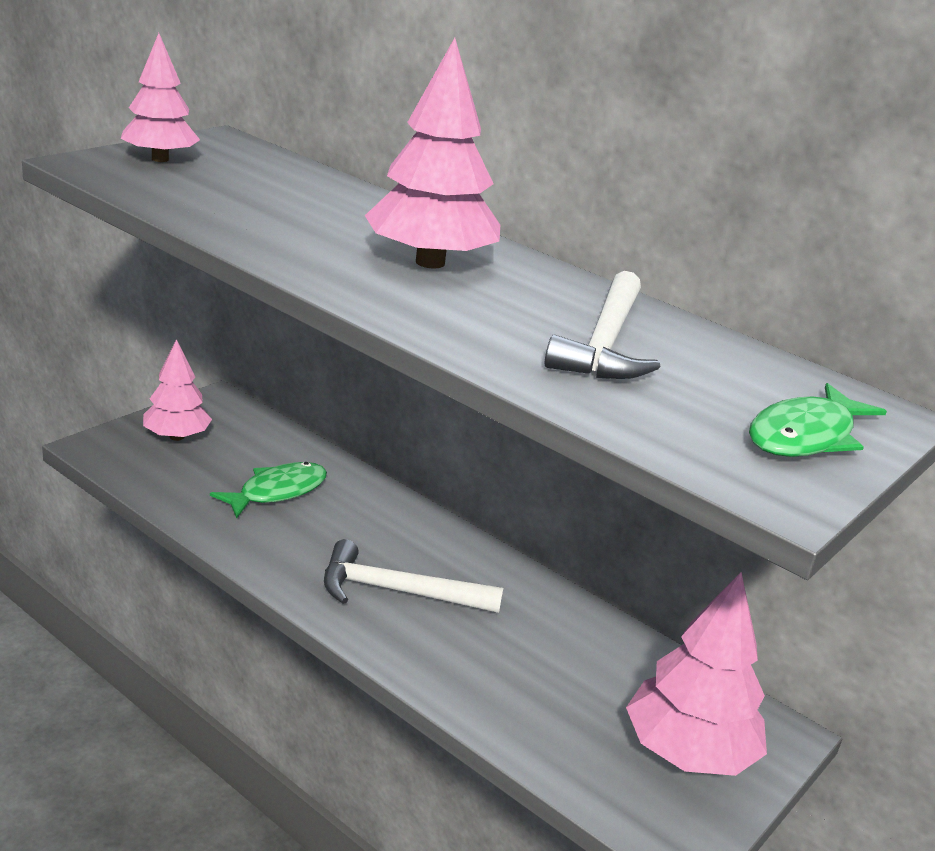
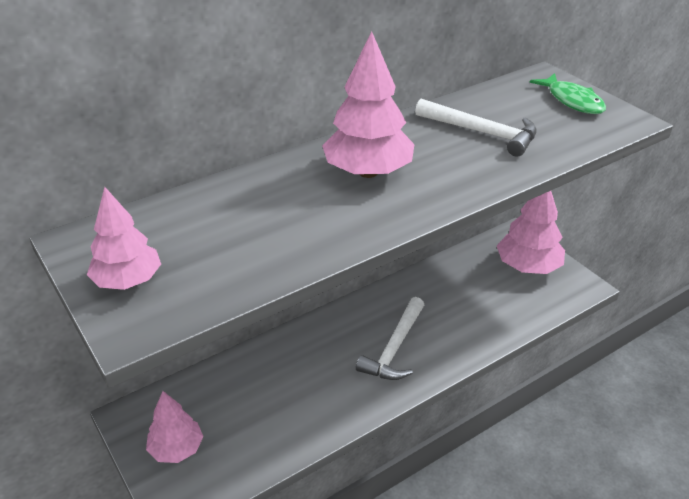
camera: 70 degrees left, 10 degrees up
(277, 491) = (272, 394): green fish -> none

